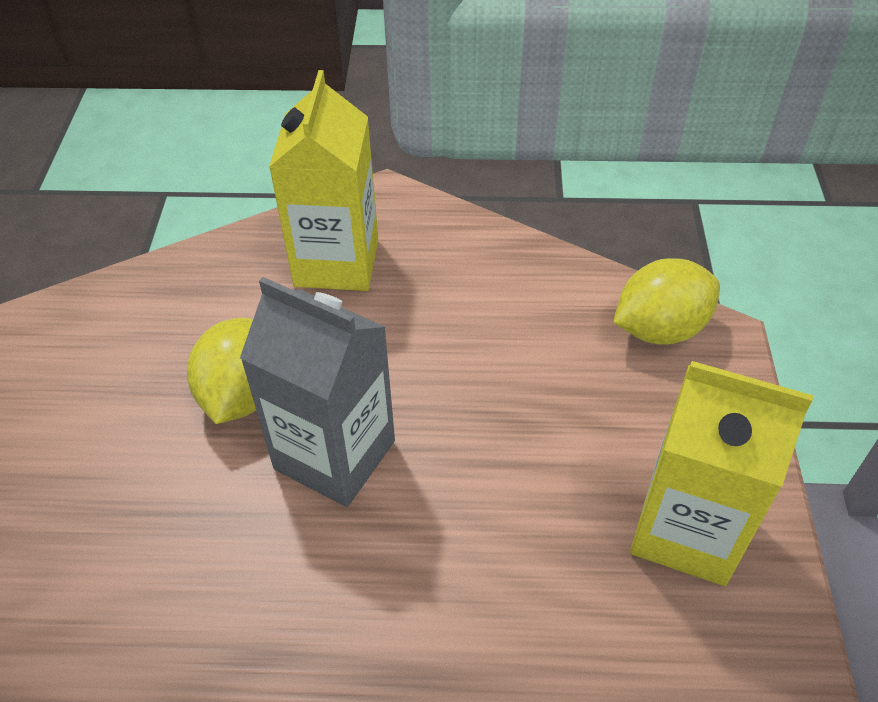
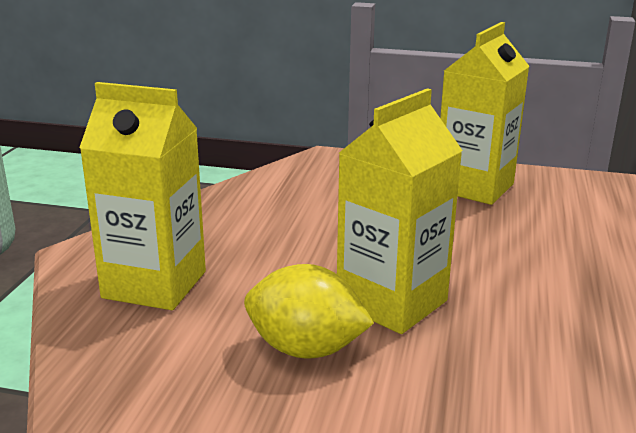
camera: 80 degrees left, 25 degrees down
(335, 455) = (392, 302): grey carton -> yellow carton
(660, 329) = (311, 170): yellow lemon -> none

